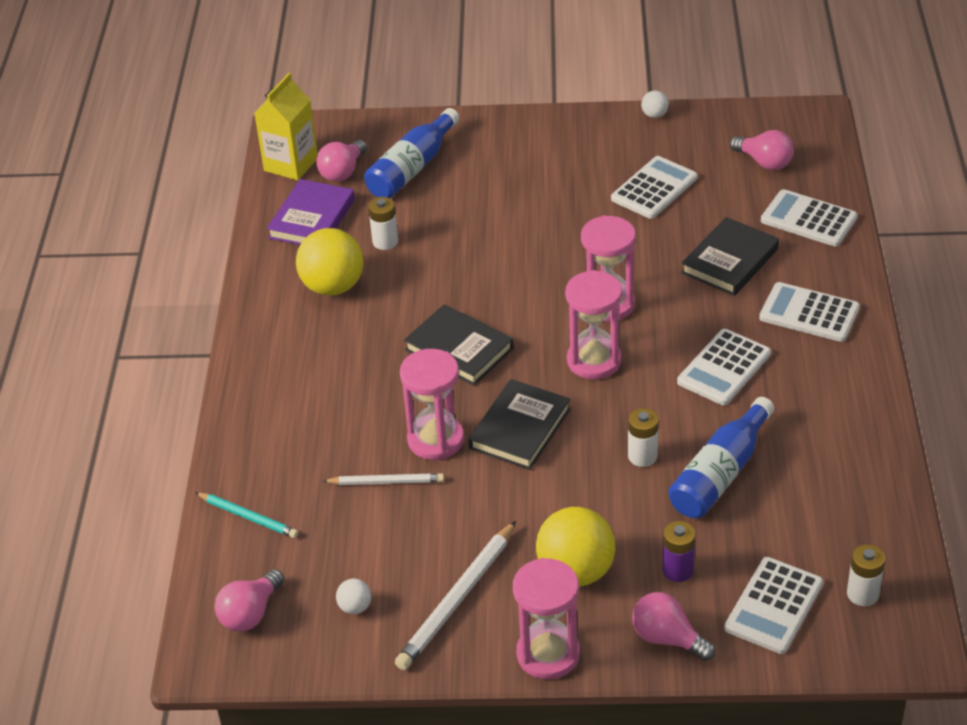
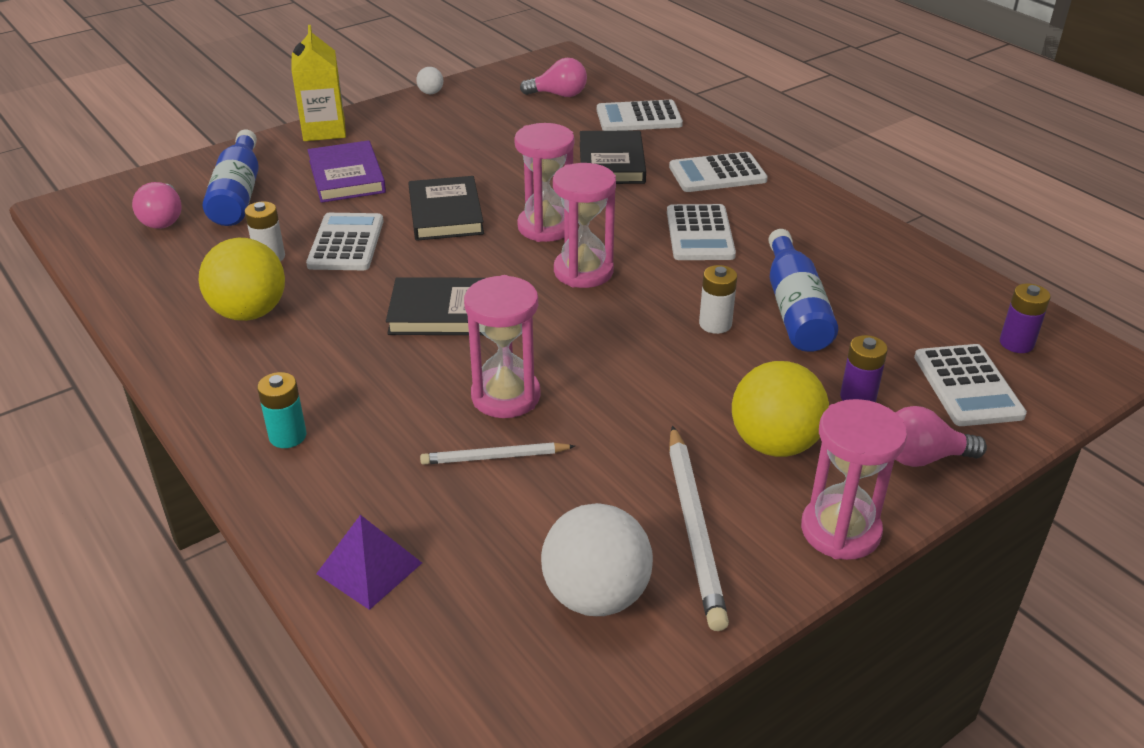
camera: 40 degrees left, 5 degrees down
(248, 517) = (369, 568): turquoise pencil -> purple pyramid
(250, 613) = (480, 672): pink light bulb -> none
(277, 400) = (288, 436): none -> turquoise battery
(291, 164) = (96, 232): yellow carton -> yellow carton (324, 130)
(312, 219) = (166, 266): purple book -> purple book (347, 177)
(355, 607) = (596, 595): white ball -> white ball, size x2.25
(386, 482) = (495, 457): white pencil -> white pencil turned 150 degrees counterclockwise
(520, 428) = (578, 351): black book -> black book (445, 213)
(654, 188) = (489, 138): white calculator -> white calculator (346, 243)
(862, 594) = (1016, 343): white battery -> purple battery

